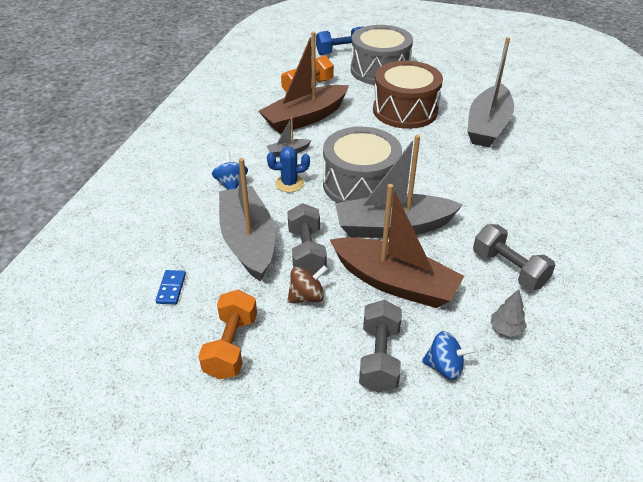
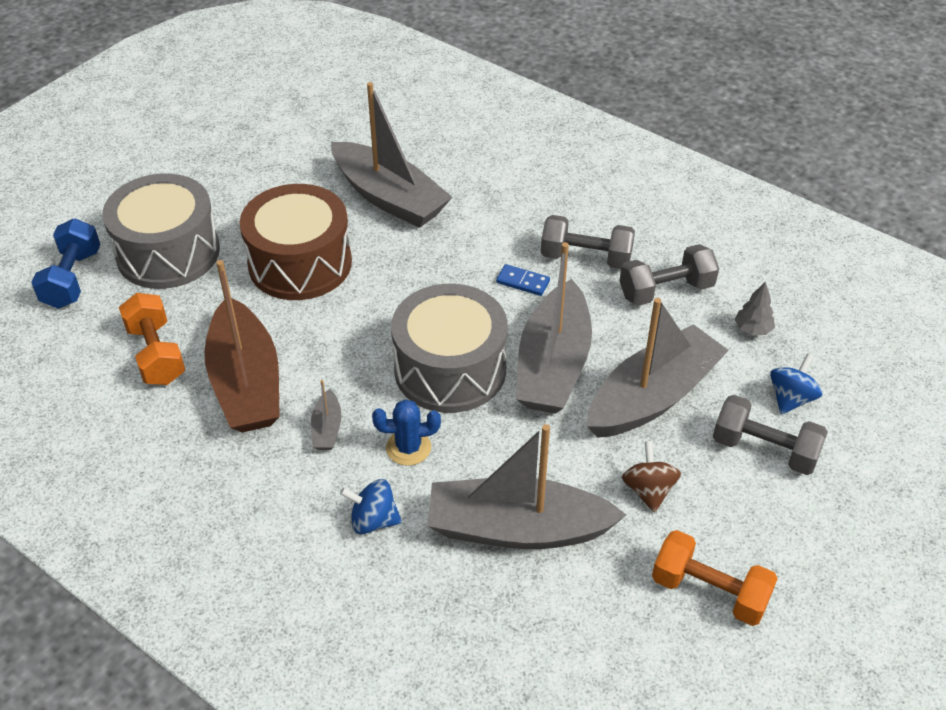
camera: 70 degrees left, 5 degrees up
(171, 288) = (582, 643): blue domino -> blue domino (523, 282)
(289, 183) = (408, 448): blue cactus -> blue cactus turned 75 degrees clockwise
(306, 252) = (565, 468): grey dumbbell -> grey dumbbell (586, 258)
(395, 282) = (653, 397): brown boat -> grey boat

